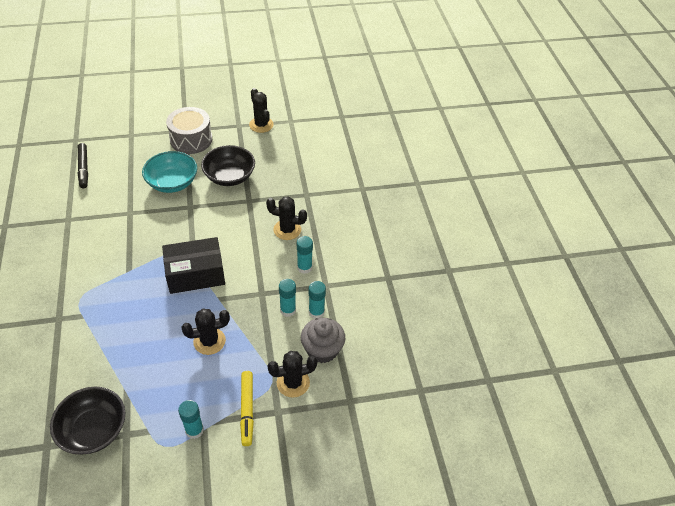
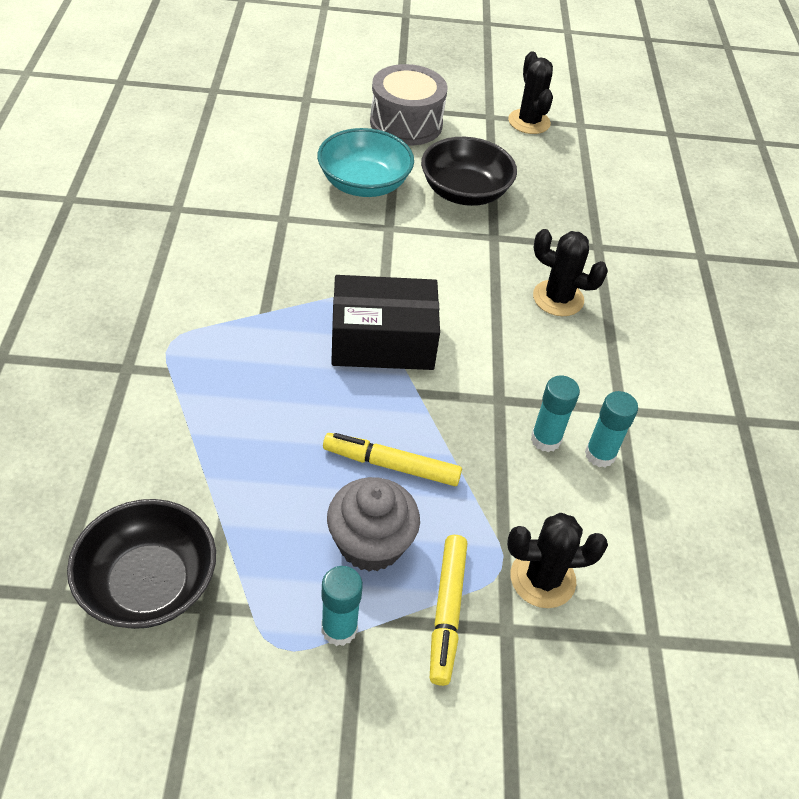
camera: 10 degrees right, 0 degrees up
(83, 168) = (219, 135): black marker -> none
(209, 341) = (391, 465): black cactus -> yellow marker
(304, 267) = (584, 370): turquoise glue stick -> none
(322, 350) = (605, 527): grey cupcake -> grey cupcake (371, 543)

